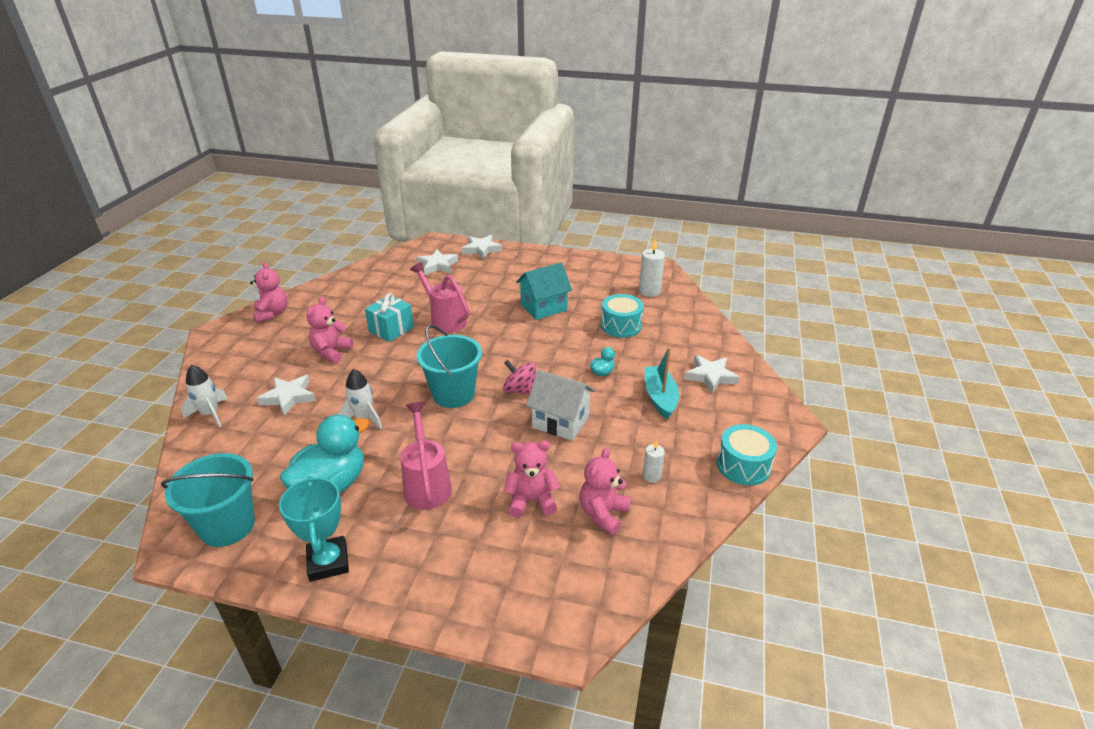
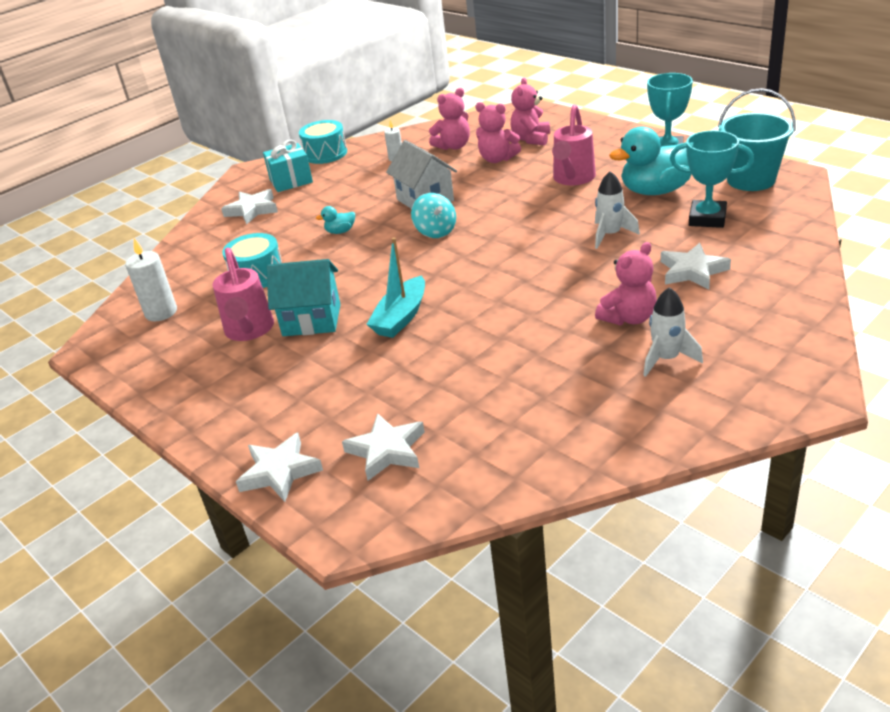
camera: 145 degrees left, 0 degrees up
(210, 414) = (790, 270): white rocket -> white rocket (666, 359)
(272, 314) = (716, 410): pink teddy bear -> pink teddy bear (531, 139)
(277, 456) = (707, 218): none -> turquoise trophy
(391, 329) = (533, 334): turquoise gift -> turquoise gift (291, 181)
(445, 320) = (452, 332): pink watering can -> pink watering can (249, 331)
(453, 394) = (505, 240): turquoise bucket -> none
(520, 390) = (435, 231): pink spinning top -> turquoise spinning top
(660, 397) = (319, 202): turquoise boat -> turquoise boat (401, 317)

